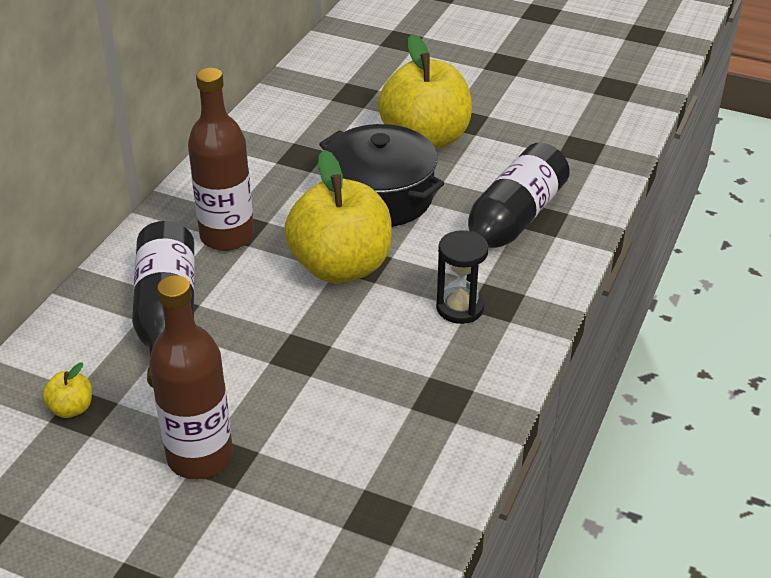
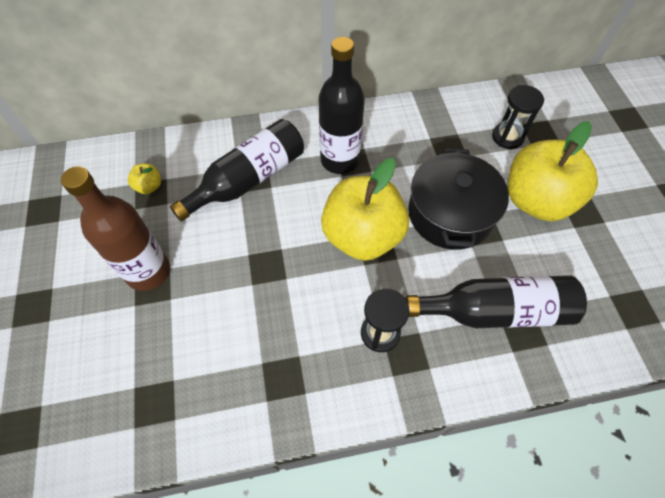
camera: 55 degrees right, 20 degrees up
(227, 236) = (340, 160): brown bottle -> black bottle
(336, 116) = (507, 137): none -> black hourglass

